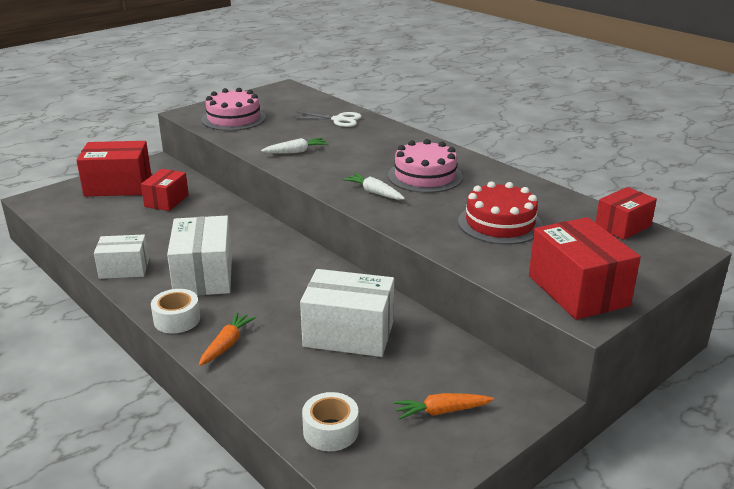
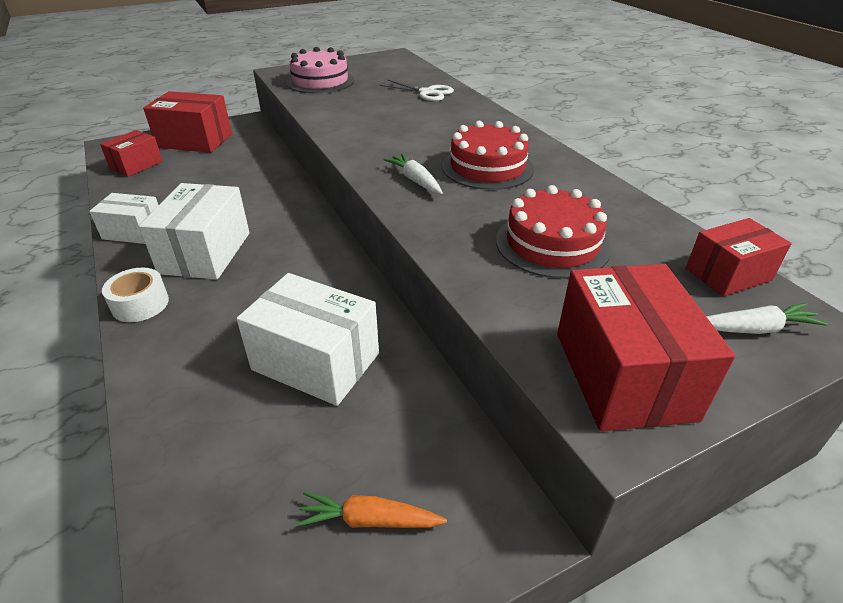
camera: 15 degrees right, 10 degrees up
(166, 201) = (228, 162): red box -> red box (136, 165)
(226, 344) = (169, 349): orange carrot -> none
(296, 152) = (359, 122): white carrot -> white carrot (754, 329)
(330, 431) = (205, 518): white tape -> none
(425, 176) = (487, 167): pink cake -> red cake

